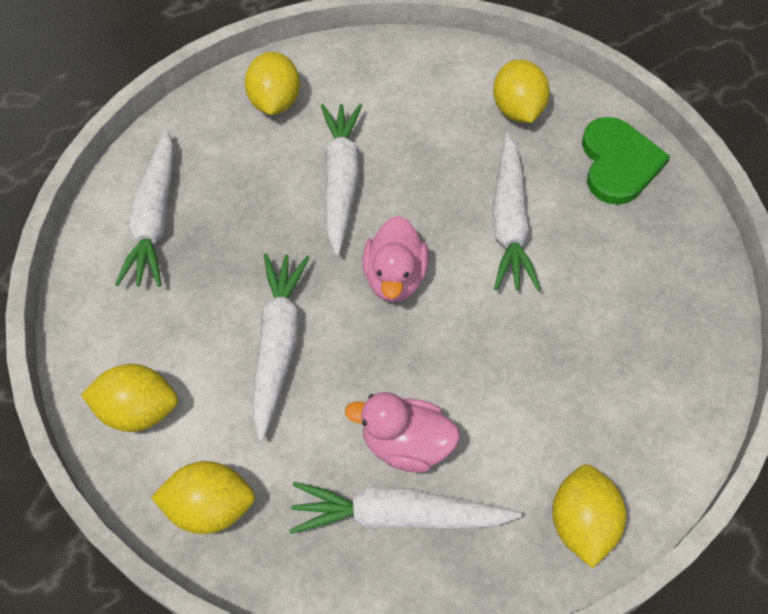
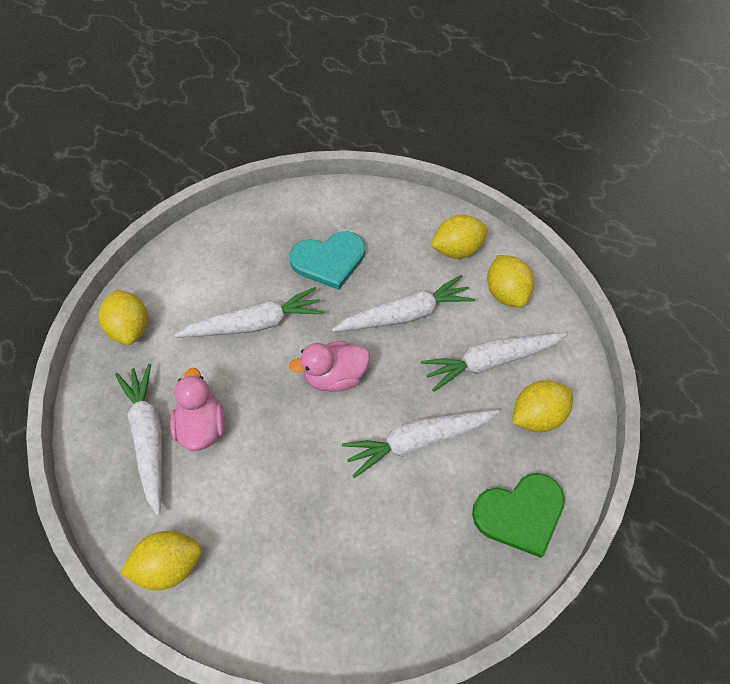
camera: 70 degrees right, 0 degrees up
(138, 411) = (185, 267): yellow lemon -> yellow lemon (506, 293)
(154, 218) = (327, 220): white carrot -> white carrot (490, 361)
(221, 235) = (329, 260): none -> turquoise heart

